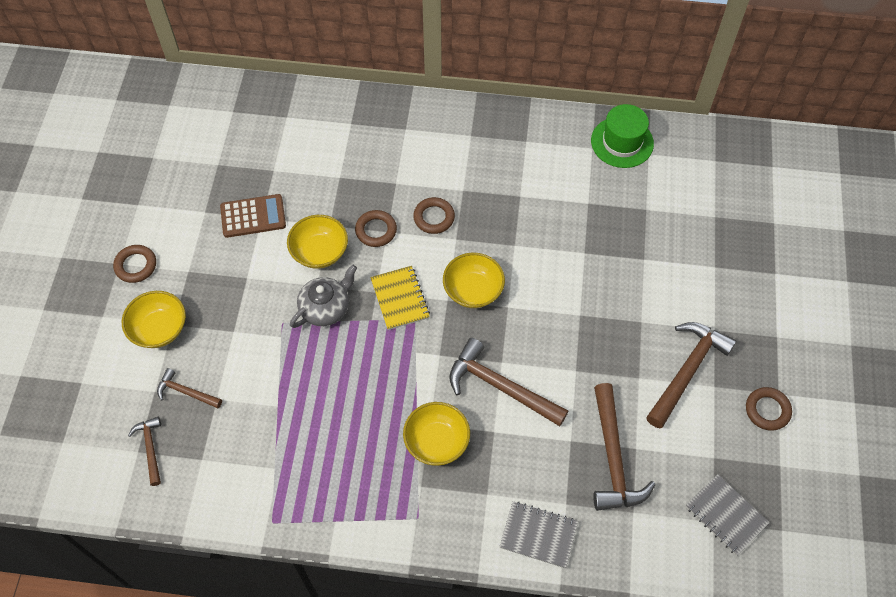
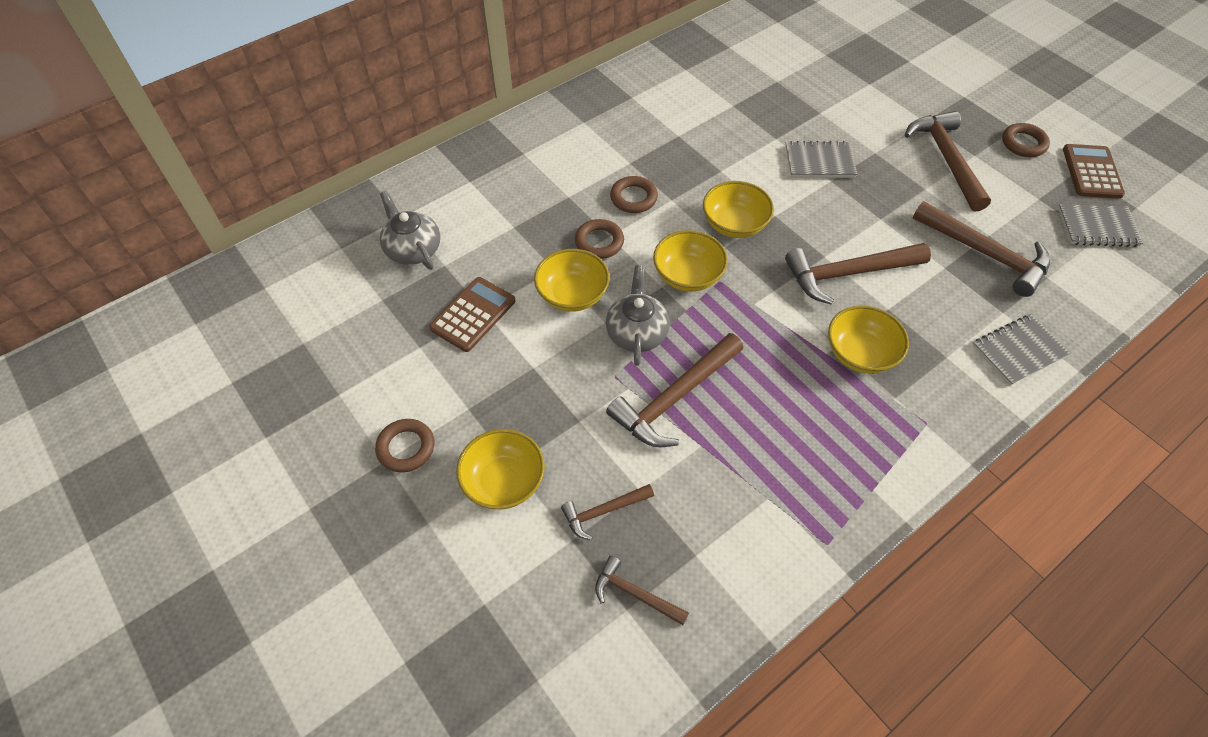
camera: 45 degrees left, 5 degrees down
(268, 145) = (413, 249): none -> grey teapot
(297, 366) = (674, 398): none -> brown hammer
(400, 299) = (687, 276): yellow notebook -> yellow bowl
(590, 295) = (819, 162): none -> grey notebook
(622, 142) = (701, 52): green hat -> none
(788, 476) = (1091, 172): none -> brown calculator

